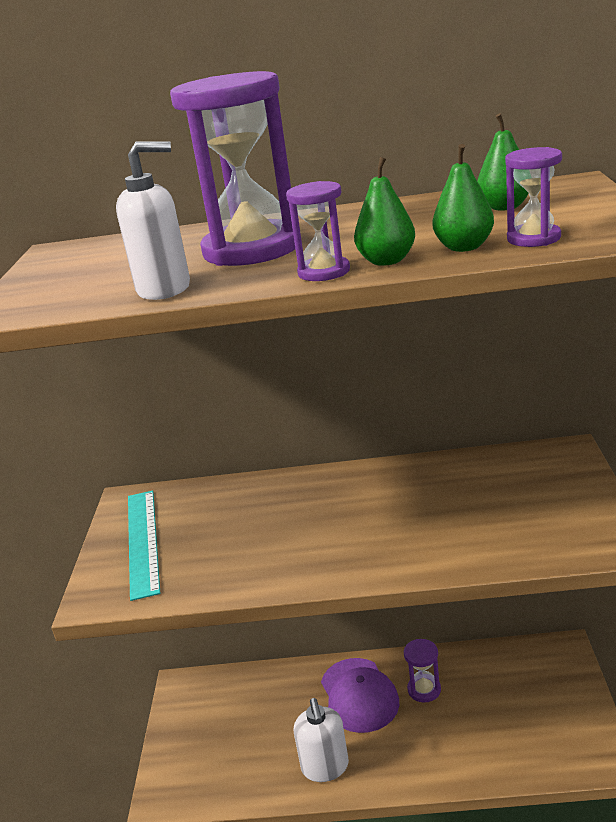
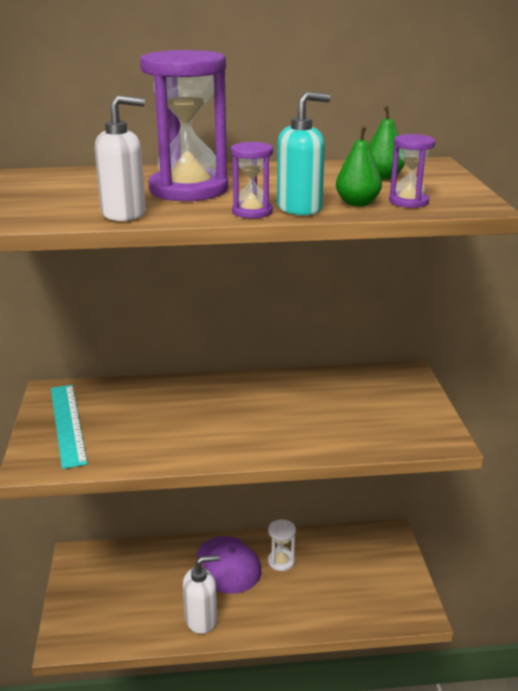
camera: 10 degrees left, 0 degrees up
(325, 767) = (201, 619): white soap dispenser -> white soap dispenser turned 90 degrees counterclockwise
(386, 261) = (300, 208): green pear -> turquoise soap dispenser
(424, 689) = (281, 561): purple hourglass -> white hourglass

